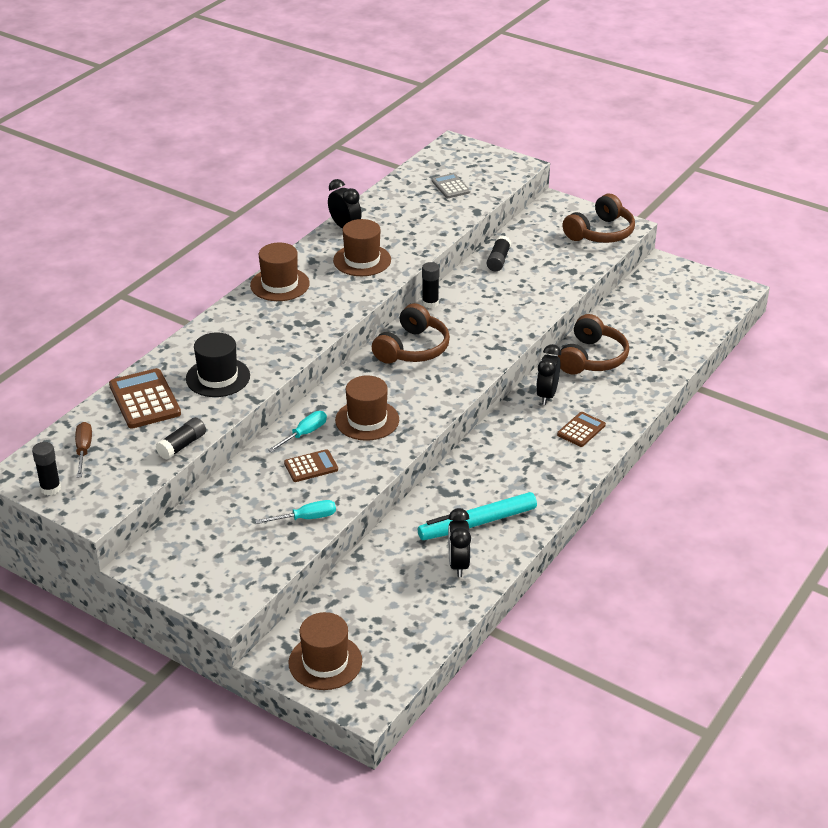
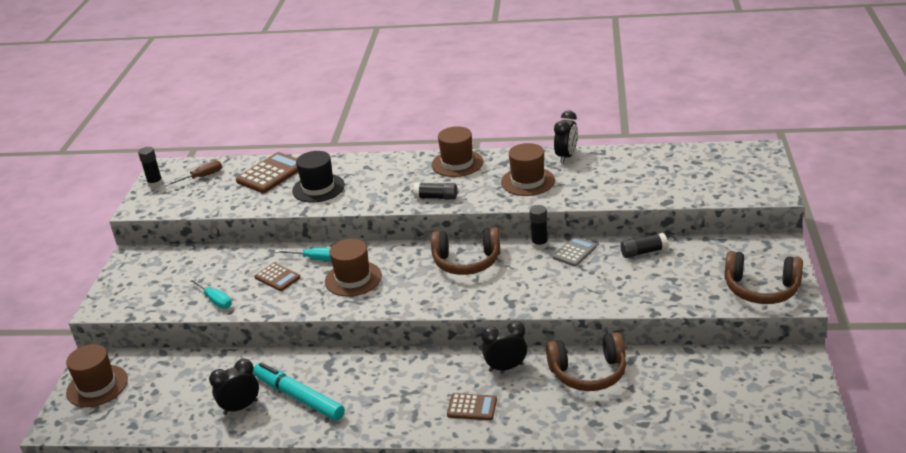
camera: 65 degrees right, 5 degrees down
(182, 445) = (229, 208): black glue stick -> black glue stick (436, 197)
(450, 186) = (689, 175): grey calculator -> grey calculator (574, 252)

